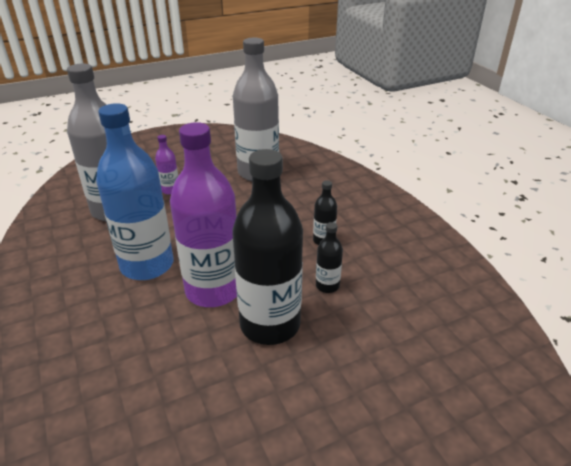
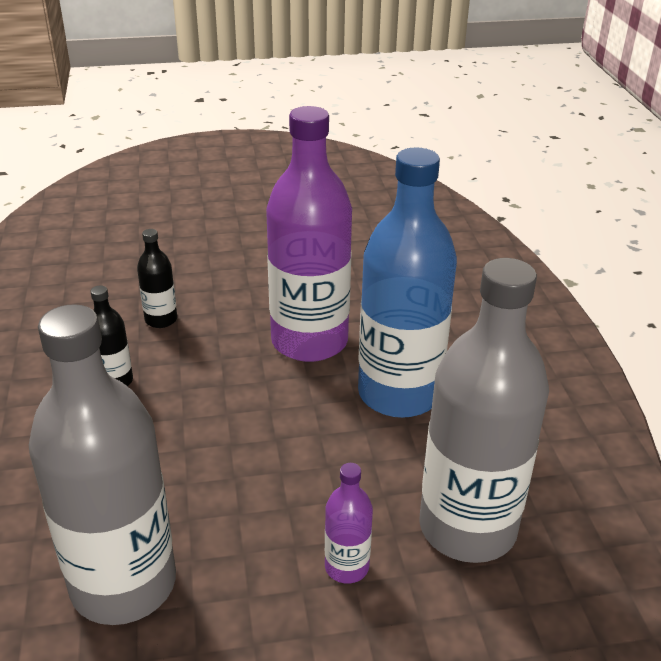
camera: 165 degrees left, 0 degrees up
(270, 324) = (255, 294): black bottle -> none

